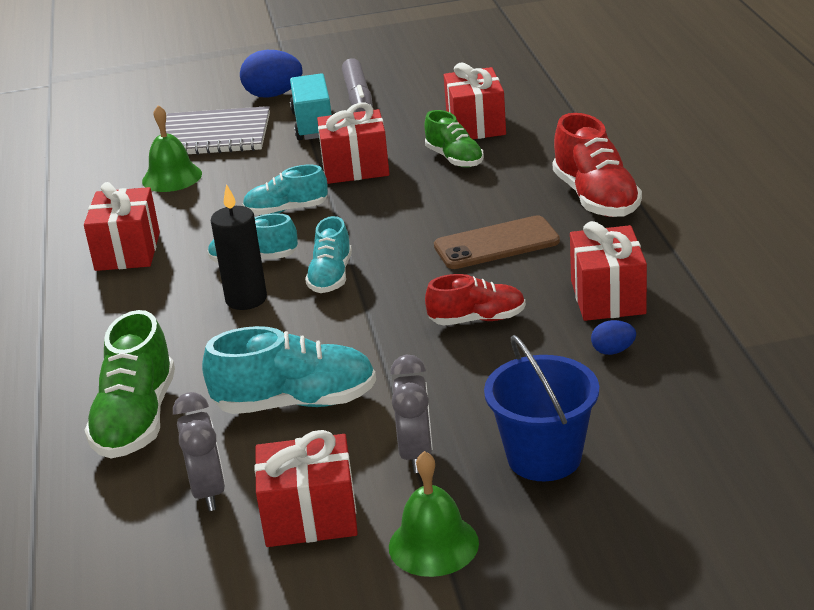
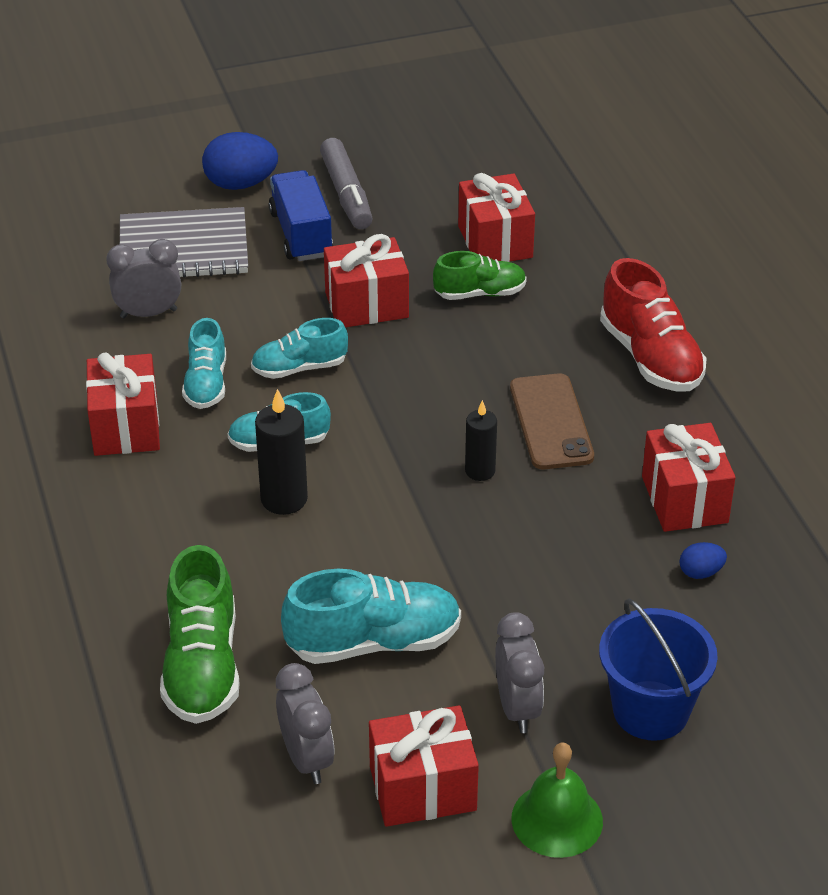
camera: 10 degrees left, 10 degrees up
(172, 177) = (148, 313): green bell -> grey clock
(313, 124) = (301, 234): turquoise truck -> blue truck
(331, 276) = (373, 467): turquoise shoe -> turquoise shoe (206, 384)
(424, 278) = (480, 471): none -> black candle
(454, 159) = (480, 293): green shoe -> green shoe turned 60 degrees counterclockwise
(477, 319) = (549, 529): red shoe -> none
(496, 244) = (550, 422): brown phone -> brown phone turned 75 degrees counterclockwise

